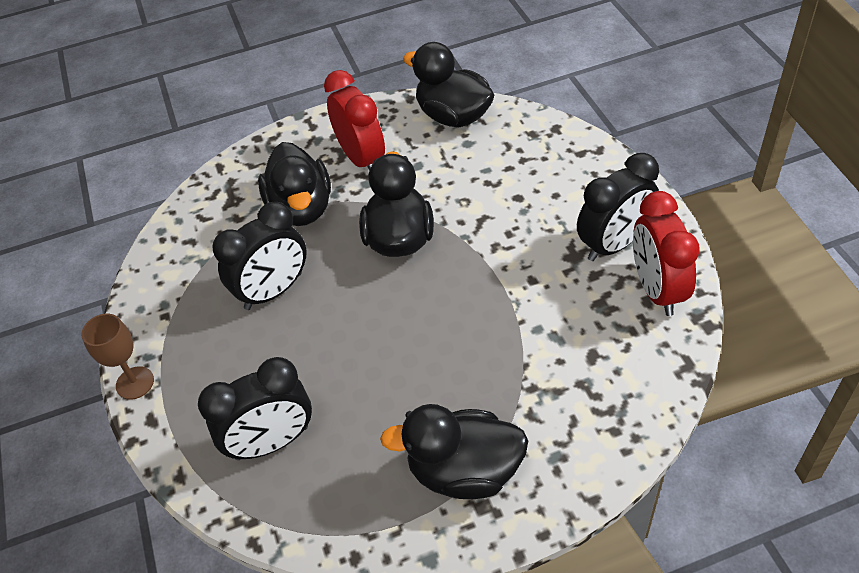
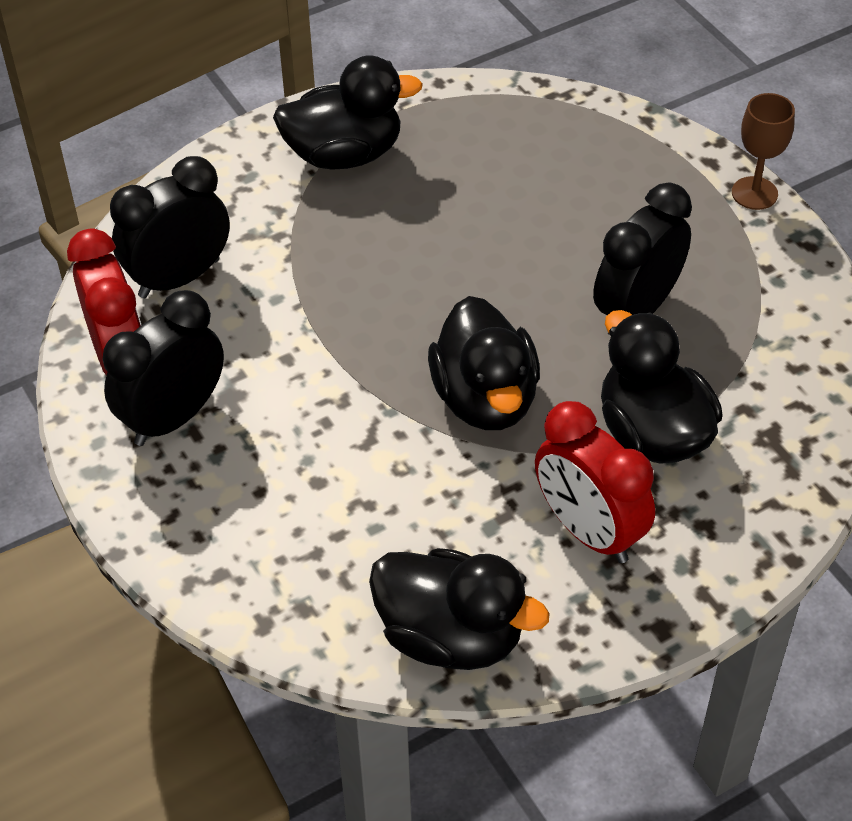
camera: 165 degrees right, 0 degrees up
(272, 443) = (561, 156): black clock -> black clock (179, 278)

